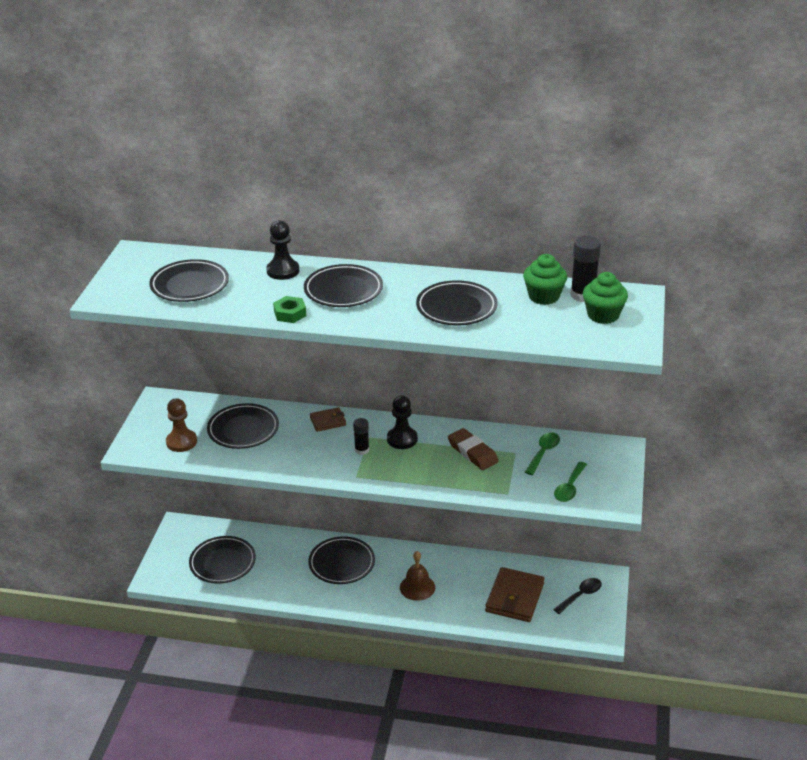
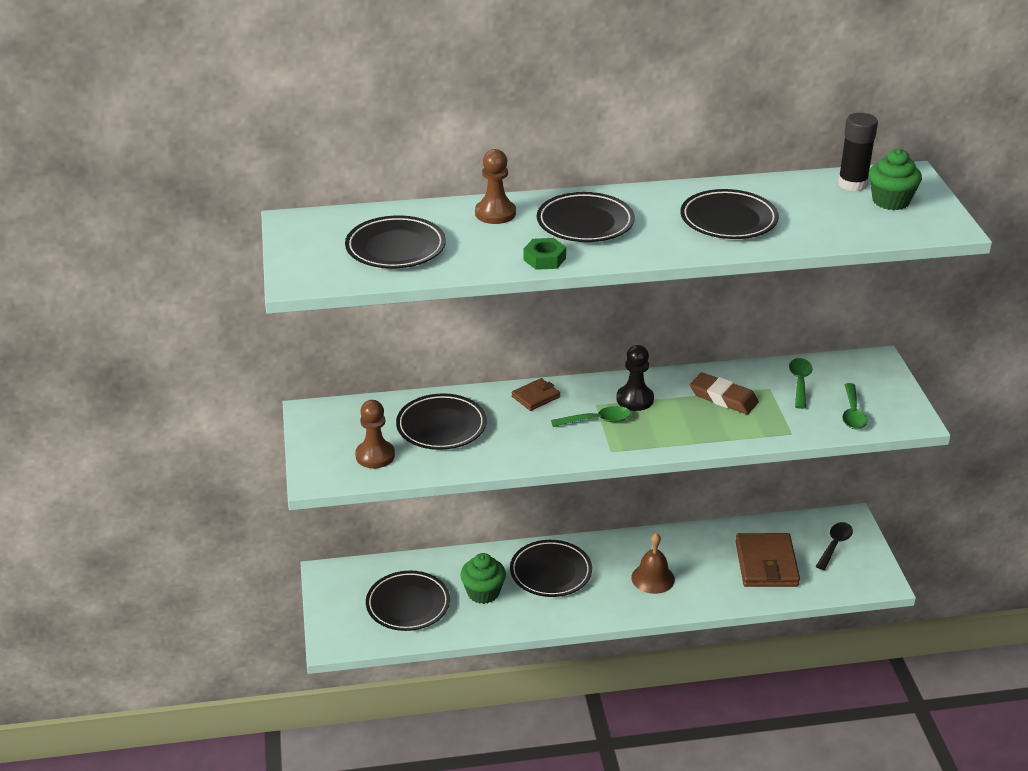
camera: 20 degrees left, 0 degrees up
(283, 271) = (495, 213): black pawn -> brown pawn
(362, 450) = (597, 420): black glue stick -> green spoon
(544, 296) = (812, 192): green cupcake -> green cupcake (483, 592)

